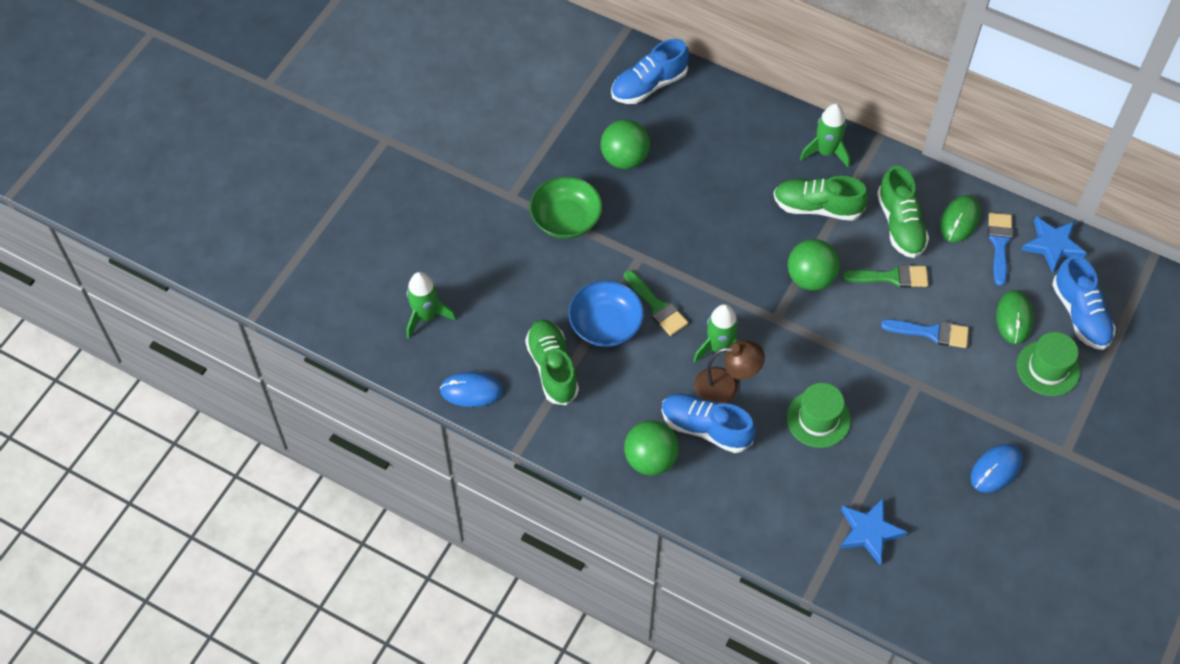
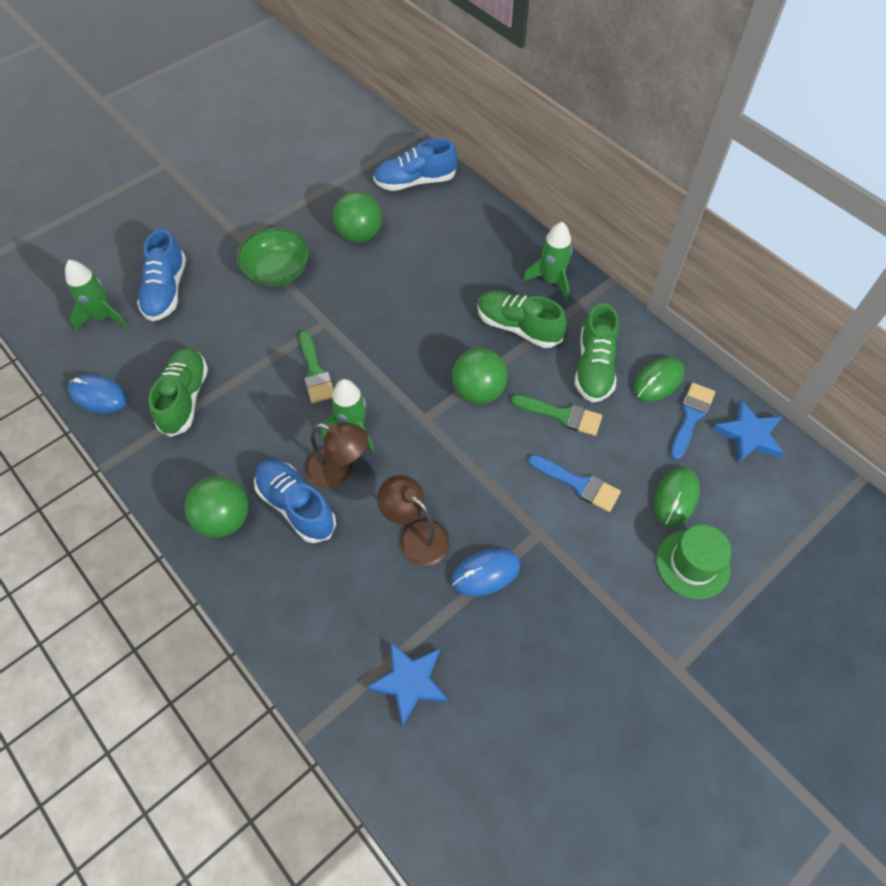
camera: 20 degrees right, 0 degrees up
(605, 325) = (257, 374): blue bowl -> none
(818, 419) = (416, 535): green hat -> brown lamp
(995, 469) = (586, 660): blue mouse -> blue mouse (485, 573)
(1080, 315) = (753, 517): blue shoe -> blue shoe (166, 291)

